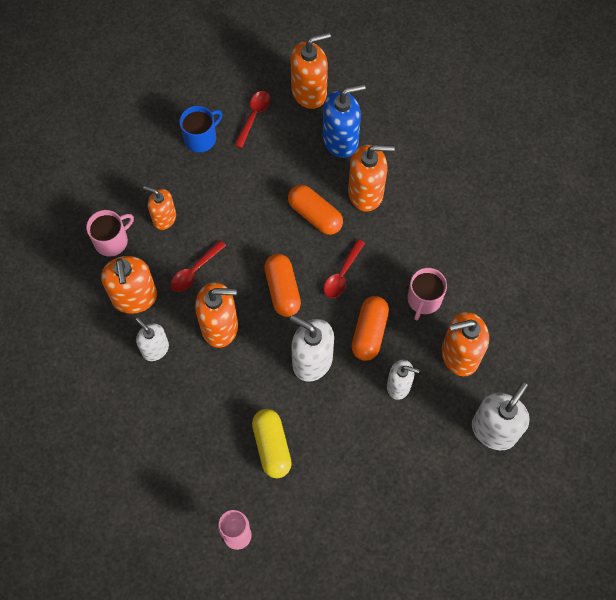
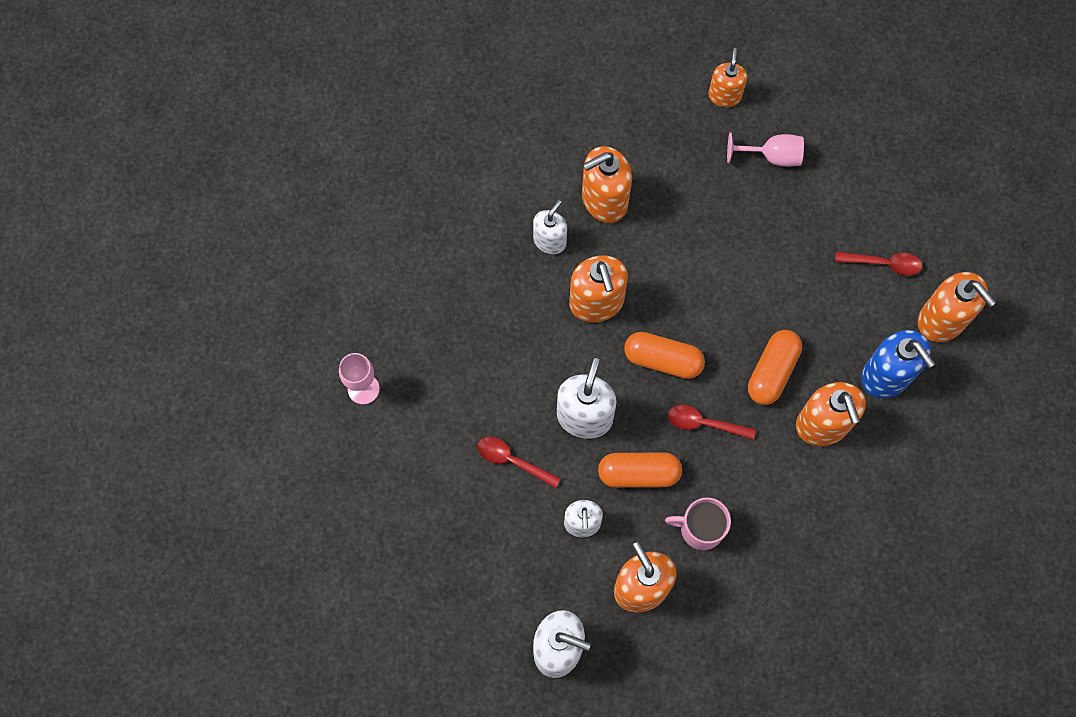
camera: 75 degrees right, 5 degrees up
(112, 241) = (666, 154): pink mug -> none
(142, 166) = (772, 156): none -> pink goblet
(164, 218) = (713, 201): orange soap dispenser -> orange soap dispenser (724, 95)
(195, 271) = (657, 255): red spoon -> red spoon (512, 461)
(201, 138) = (832, 211): blue mug -> none
(272, 446) = (471, 398): yellow capsule -> none
(282, 290) = (663, 359): orange capsule -> orange capsule turned 45 degrees clockwise

